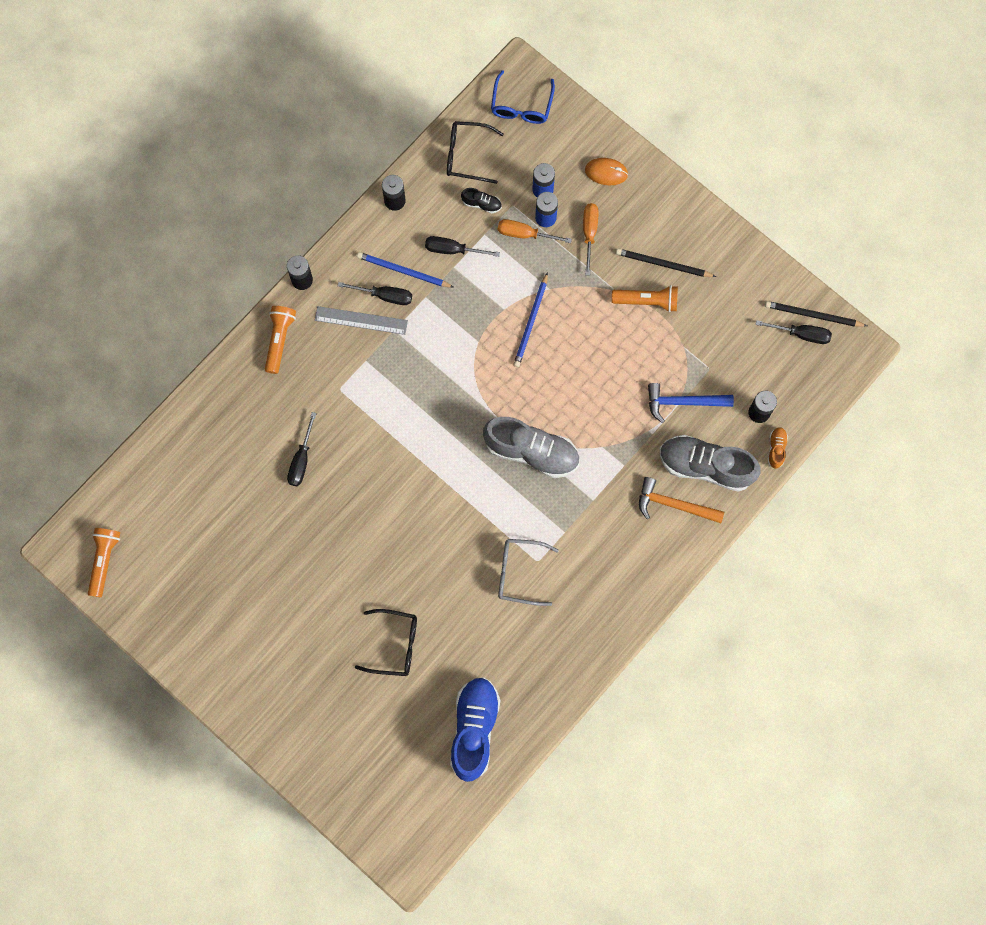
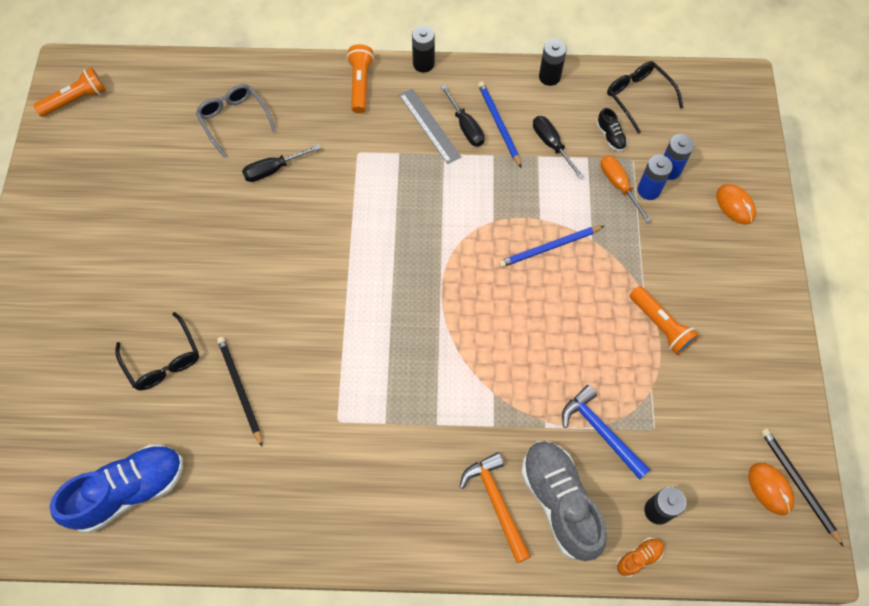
camera: 50 degrees right, 10 degrees down
(279, 340) = (360, 84): orange flashlight -> orange flashlight turned 60 degrees counterclockwise
(519, 573) = (313, 414): grey glasses -> grey glasses (234, 120)
(521, 105) = (719, 103): blue glasses -> none
(532, 452) = (435, 337): grey shoe -> none
(589, 233) = (670, 233): orange screwdriver -> none
(663, 264) = (706, 312): black pencil -> black pencil (240, 389)
(801, 334) = (770, 489): black screwdriver -> orange mouse

